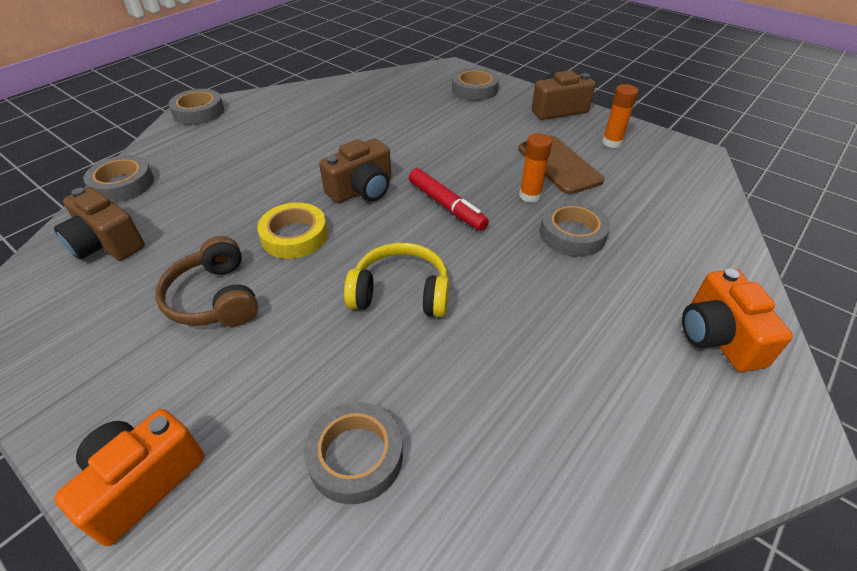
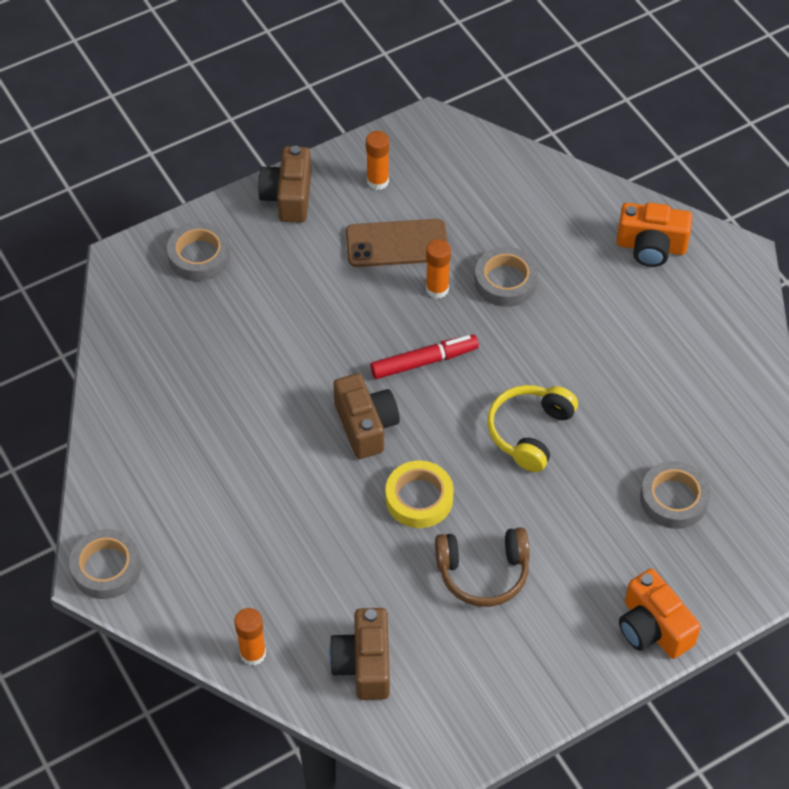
camera: 70 degrees left, 10 degrees up
(107, 244) = (364, 664): brown camera -> brown camera turned 120 degrees clockwise
(123, 184) = (253, 653): grey tape -> orange glue stick

